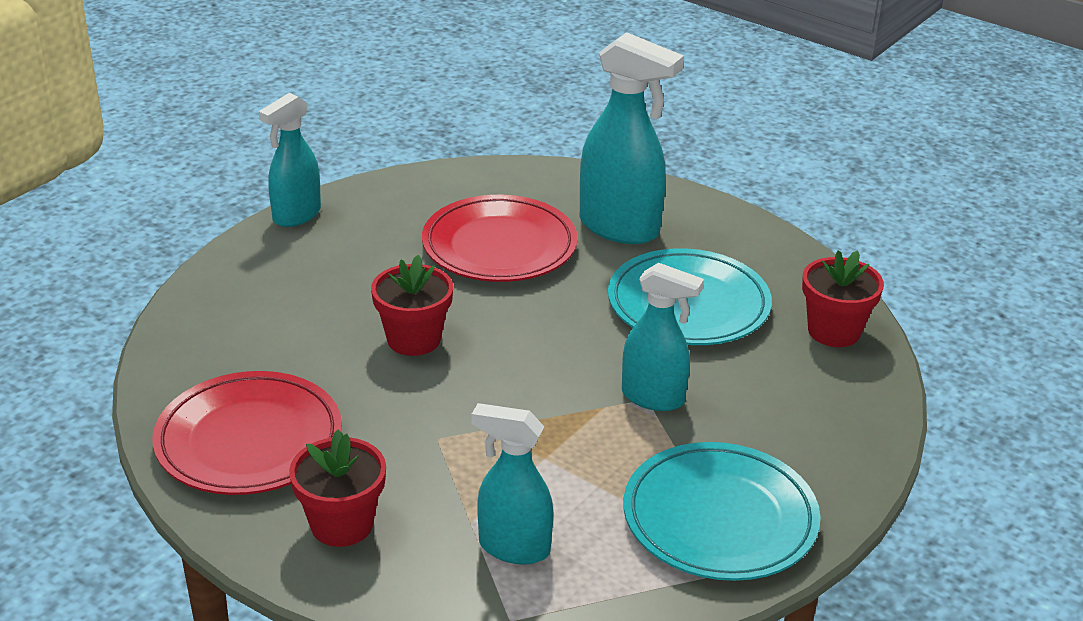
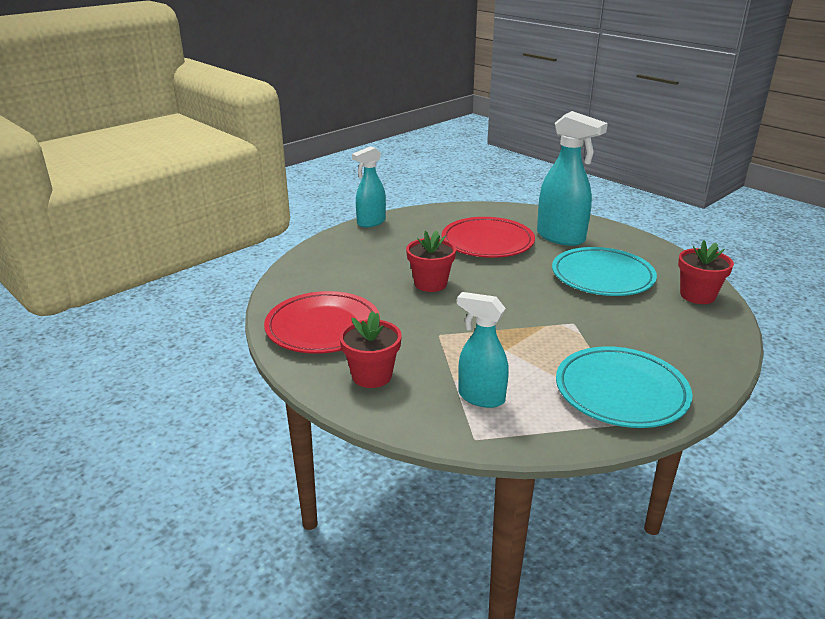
camera: 10 degrees right, 5 degrees down
(653, 398) = (578, 323): turquoise spray bottle -> none

